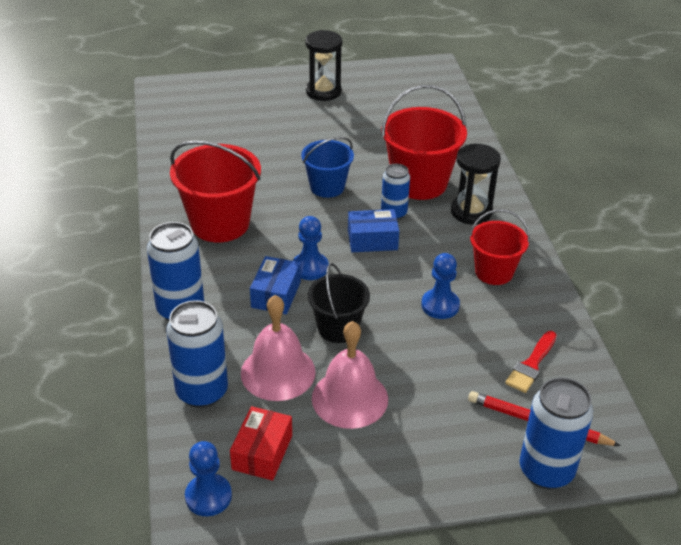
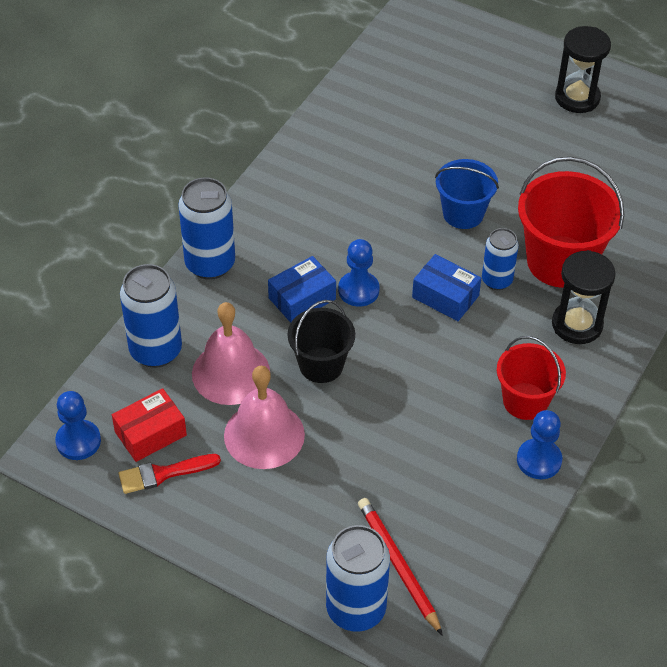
camera: 40 degrees right, 10 degrees up
(220, 223) = (325, 196): red bucket -> none
(440, 305) = (435, 401): blue pawn -> blue pawn (539, 460)
(531, 365) = (454, 512): red brush -> red brush (163, 474)

